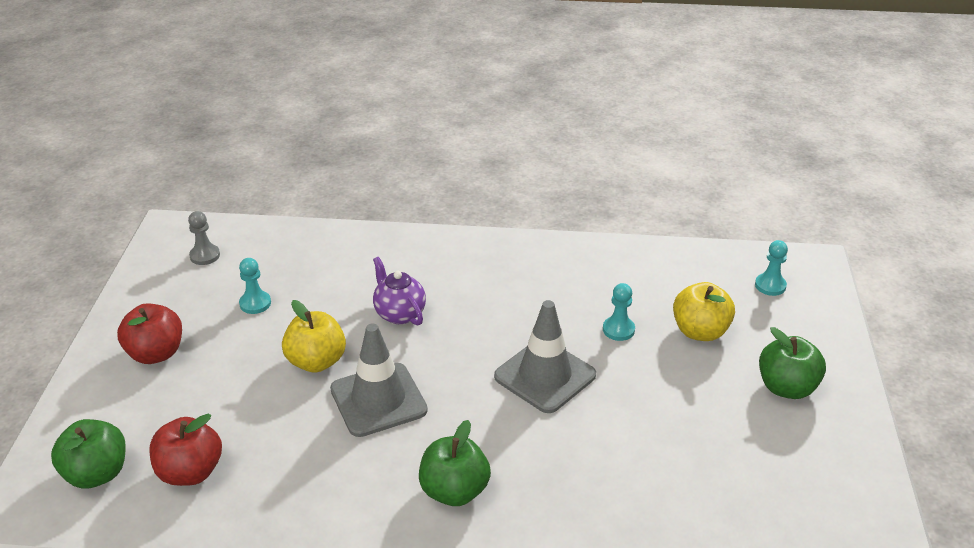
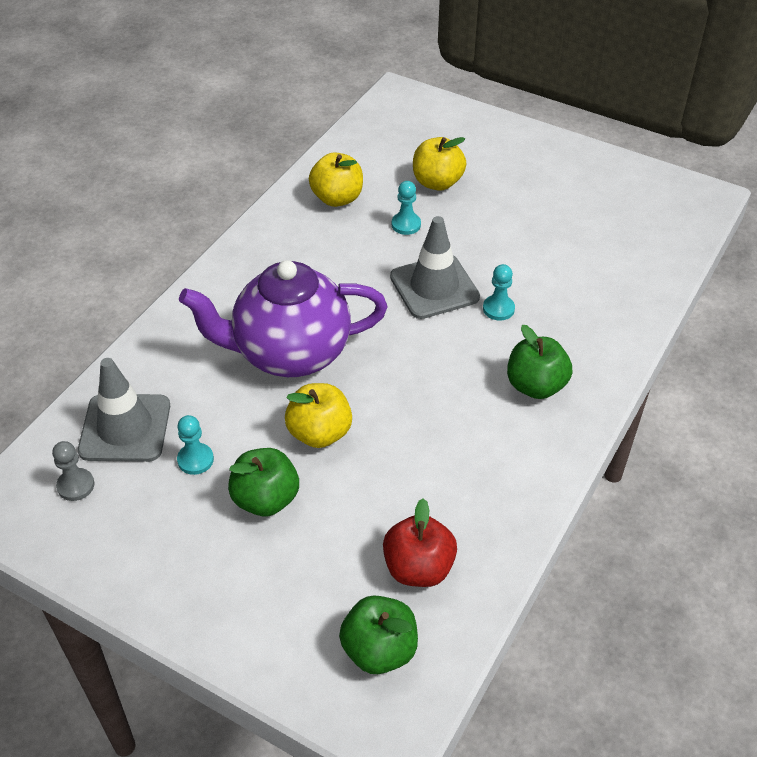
camera: 65 degrees left, 10 degrees up
(156, 353) = (220, 564): red apple -> none
(378, 400) = (400, 402): grey traffic cone -> grey traffic cone (125, 428)
(399, 314) = (290, 353): purple teapot -> purple teapot, size x2.10
(618, 275) = (337, 198): none -> yellow apple
(770, 285) = (409, 125): turquoise pawn -> turquoise pawn (498, 309)
(786, 387) = (524, 166): green apple -> green apple (266, 499)

